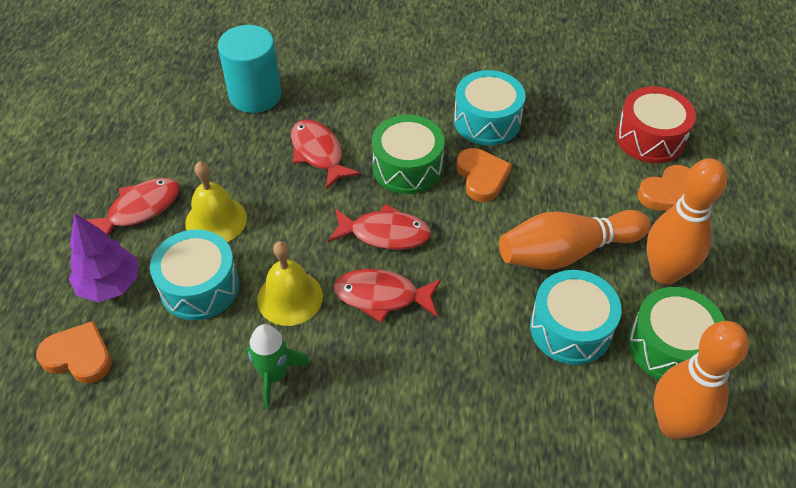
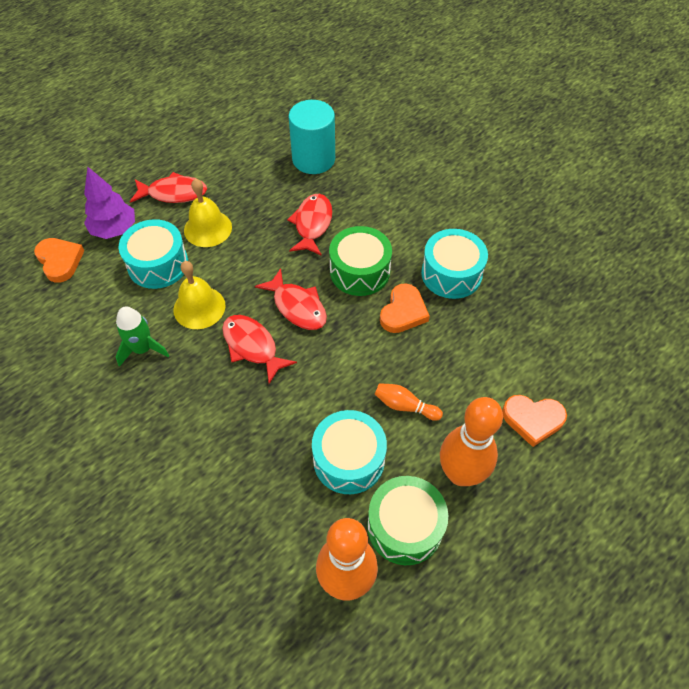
camera: 40 degrees right, 5 degrees up
(566, 252) = (405, 406): orange bowling pin -> orange bowling pin, size x0.49
(650, 138) = (566, 368): red drum -> none

